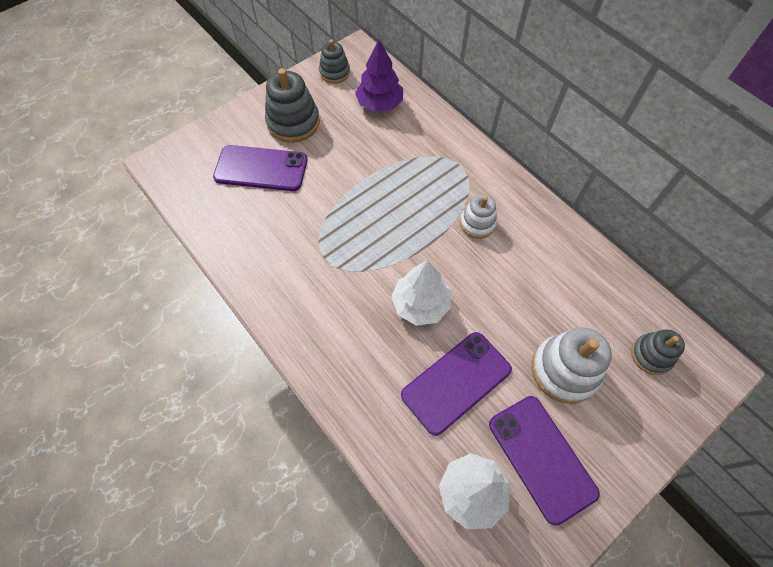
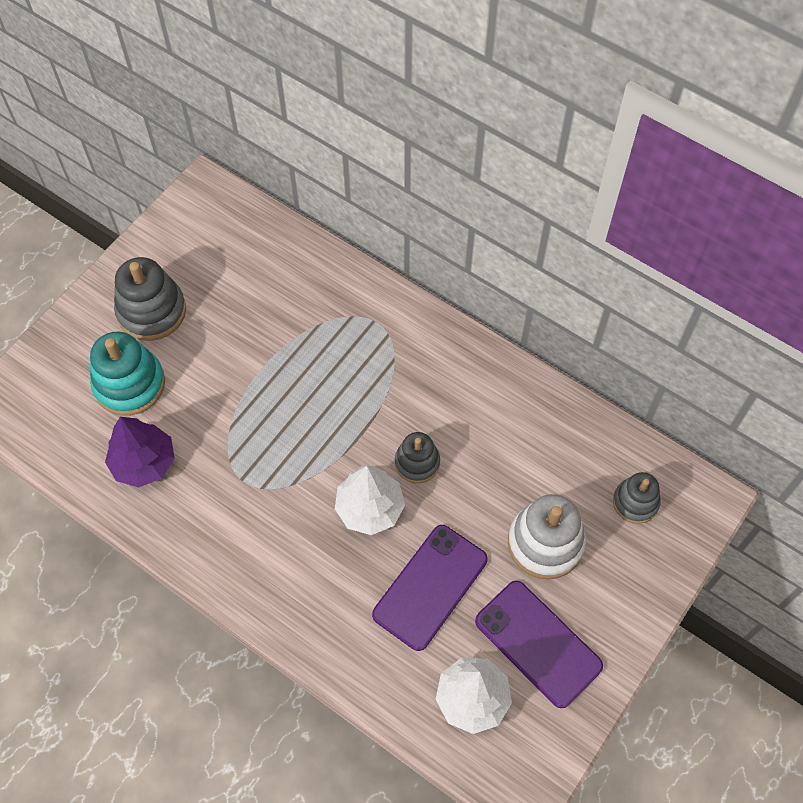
camera: 15 degrees left, 0 degrees up
(261, 169) = (129, 384): purple phone -> turquoise stacking toy
(334, 72) = (185, 227): grey stacking toy -> grey stacking toy (417, 462)
(379, 104) = (255, 260): purple tree -> purple tree (144, 462)
(477, 223) = (413, 393): white stacking toy -> none

